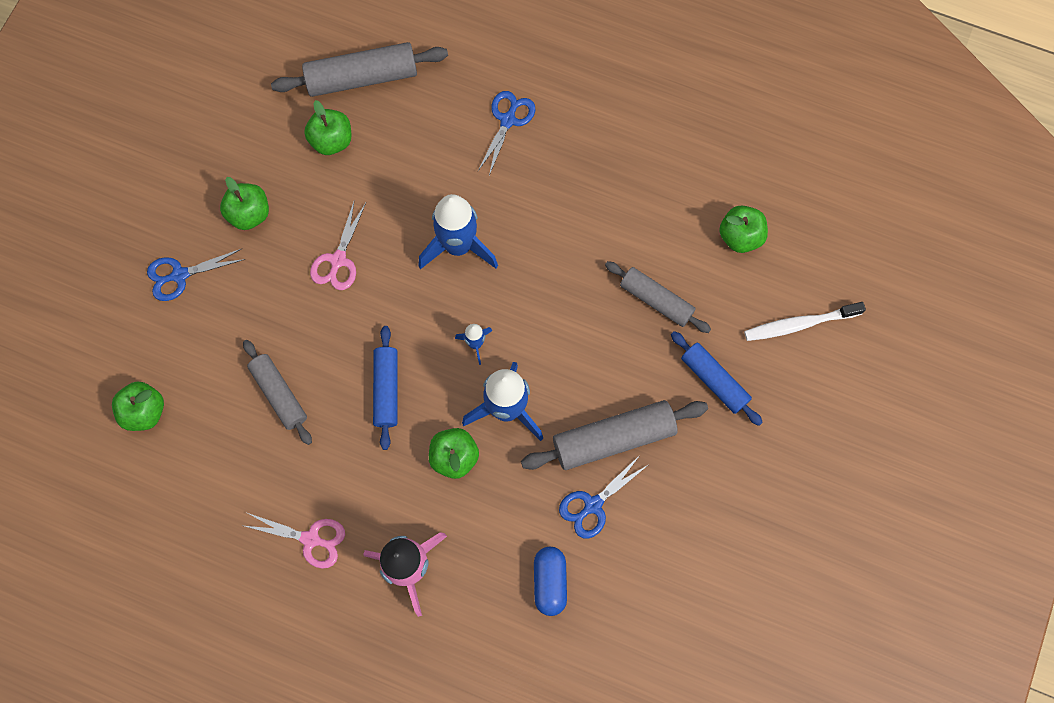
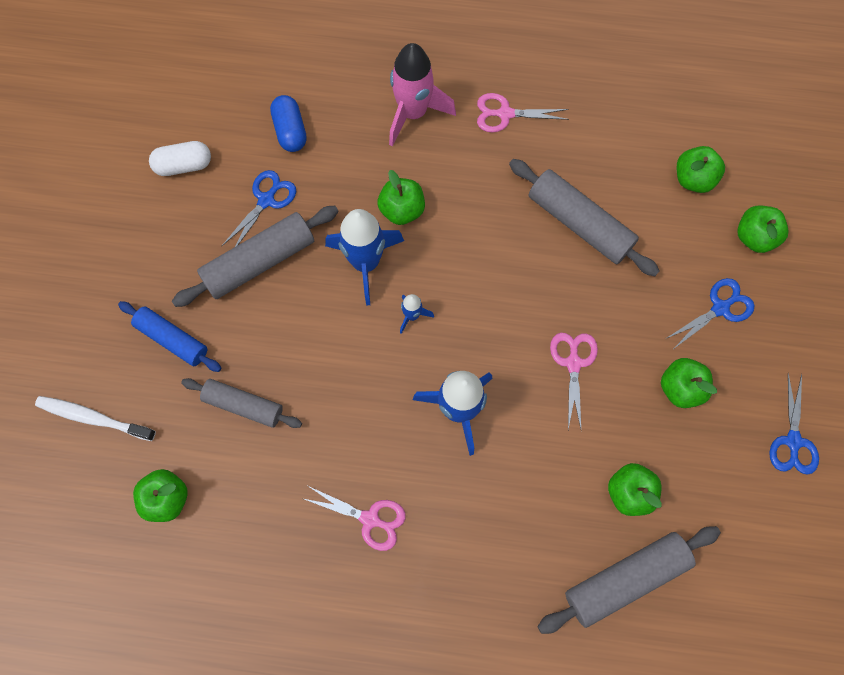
camera: 165 degrees right, 0 degrees up
(113, 335) = (754, 236): none -> green apple
(279, 394) = (579, 223): grey rolling pin -> grey rolling pin, size x1.51
(386, 389) = (483, 252): blue rolling pin -> none
(508, 120) = (447, 570): blue scissors -> blue scissors (793, 441)
(563, 175) = (370, 519): none -> pink scissors
(674, 570) = (184, 165): none -> white capsule
(799, 324) = (93, 418): white toothbrush -> white toothbrush turned 135 degrees counterclockwise

